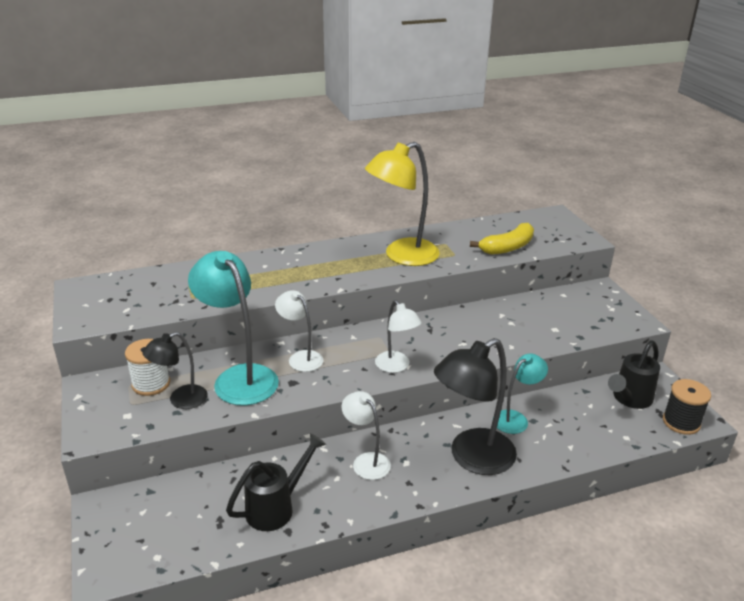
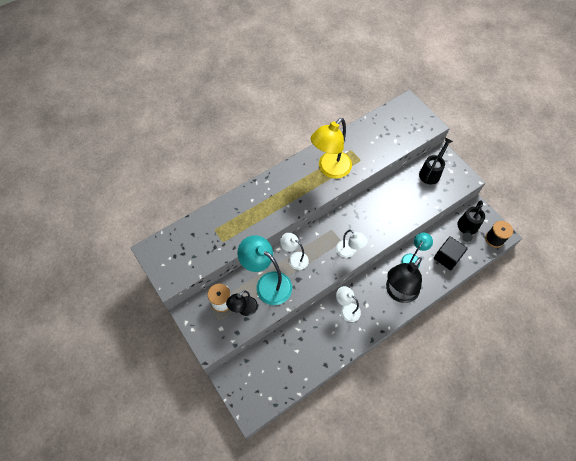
camera: 15 degrees left, 30 degrees up
(277, 507) = (314, 352): black watering can -> black watering can (431, 172)
(507, 247) = (389, 145): yellow banana -> none
(581, 429) = (447, 257): none -> black cube

